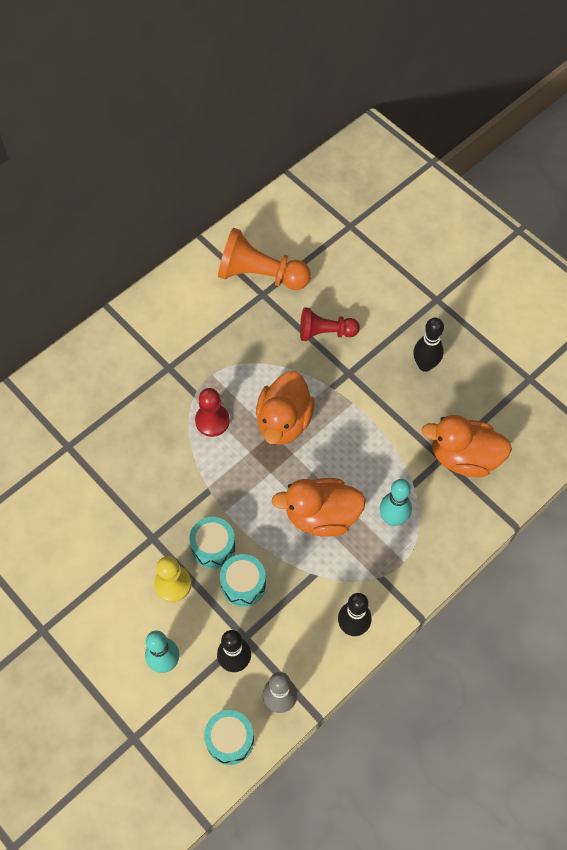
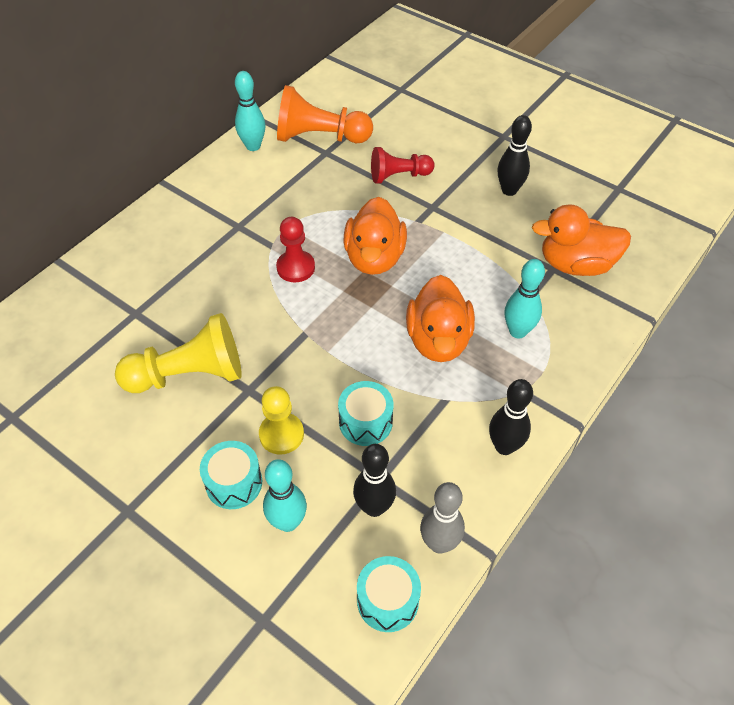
camera: 10 degrees left, 10 degrees down
(105, 515) = (189, 375): none -> yellow pawn
(196, 276) = (253, 146): none -> turquoise bowling pin
(213, 547) = (322, 389): turquoise drum -> turquoise drum (234, 483)
(321, 516) = (438, 340): orange duck -> orange duck turned 75 degrees counterclockwise

